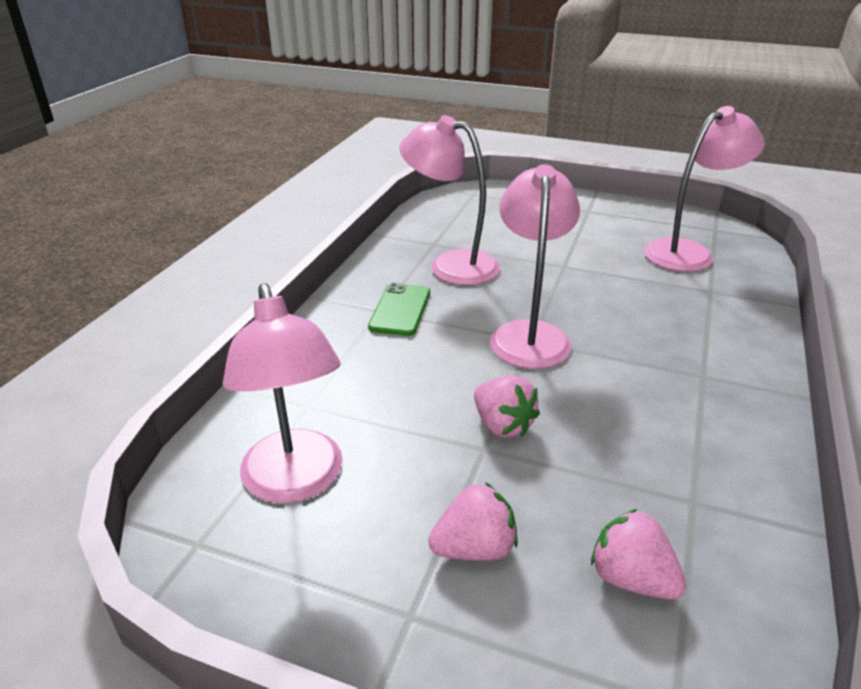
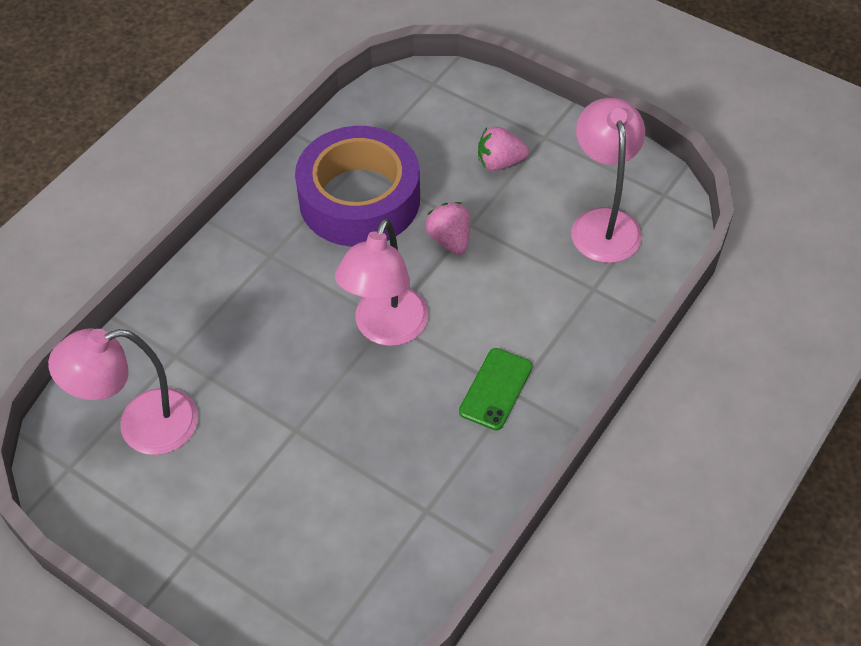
camera: 165 degrees left, 20 degrees up
(451, 265) = (420, 458): pink lamp -> none
(631, 578) = (420, 132): pink strawberry -> none
(650, 454) = (359, 199): none -> purple tape

